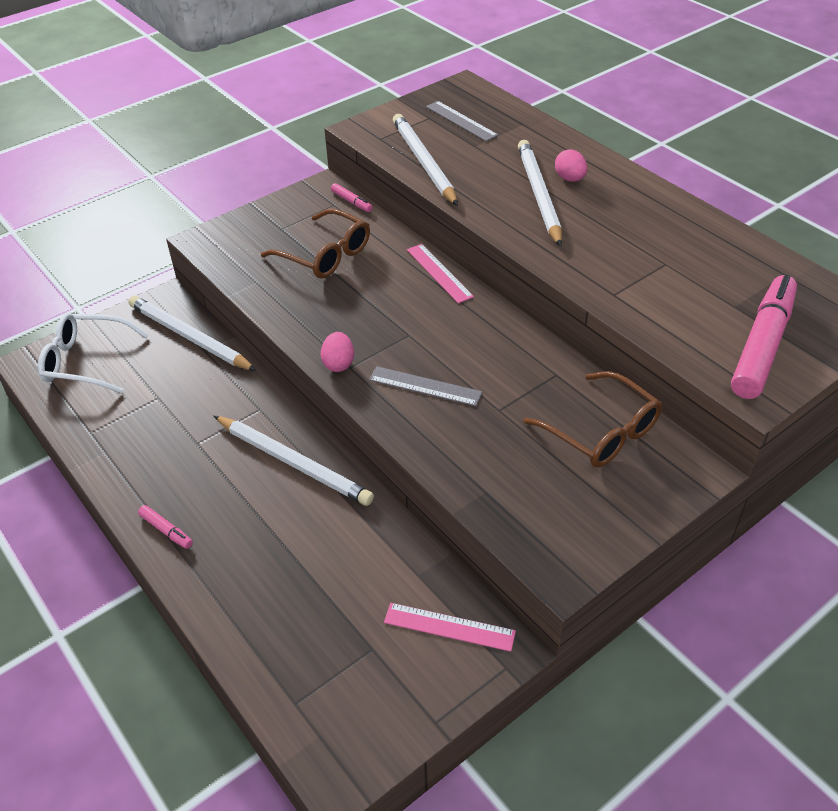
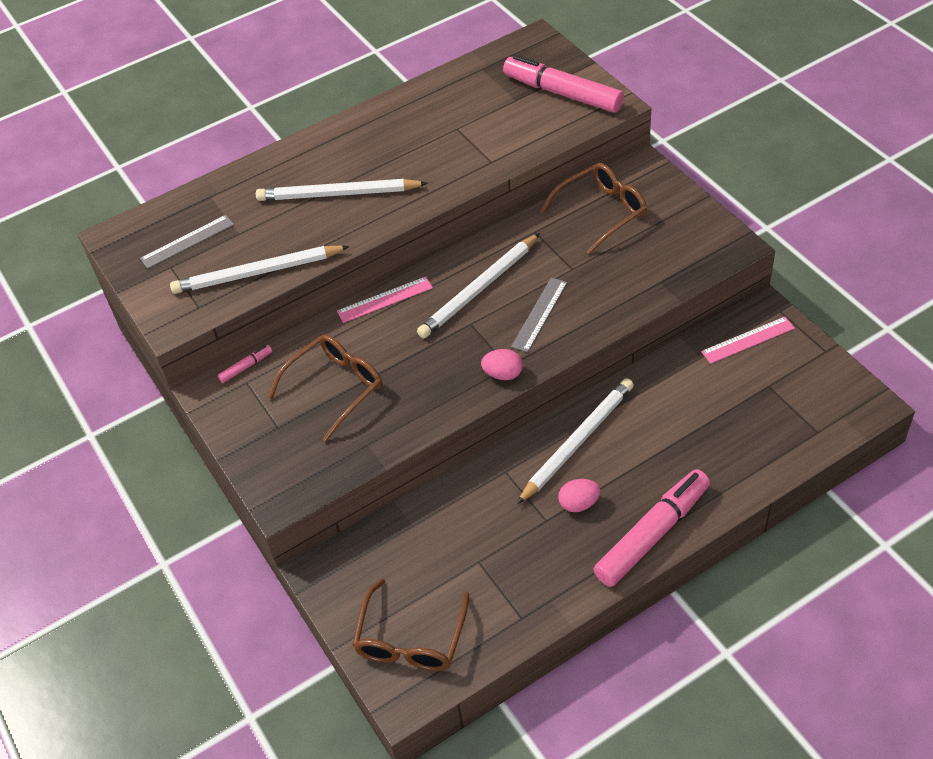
camera: 80 degrees left, 5 degrees up
(86, 361) = (411, 639): white glasses -> brown glasses
(166, 530) = (652, 534): pink marker -> pink marker, size x2.40
(190, 337) = (388, 541): white pencil -> white pencil (479, 289)
(449, 627) = (748, 340): pink ruler -> pink ruler turned 45 degrees clockwise
(570, 179) = (318, 172): pink egg -> pink egg (579, 503)

